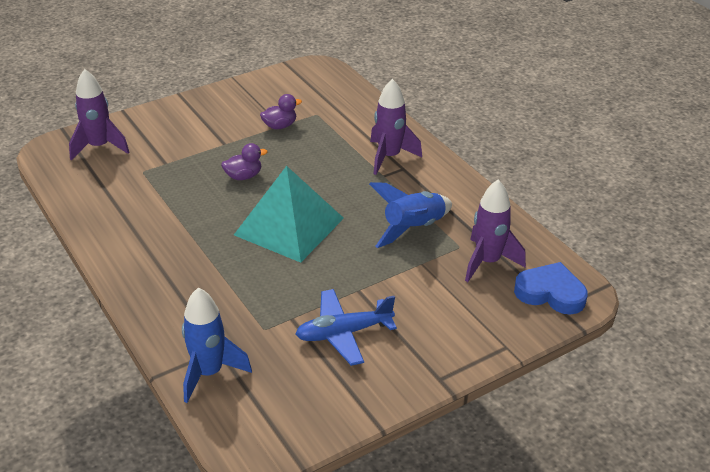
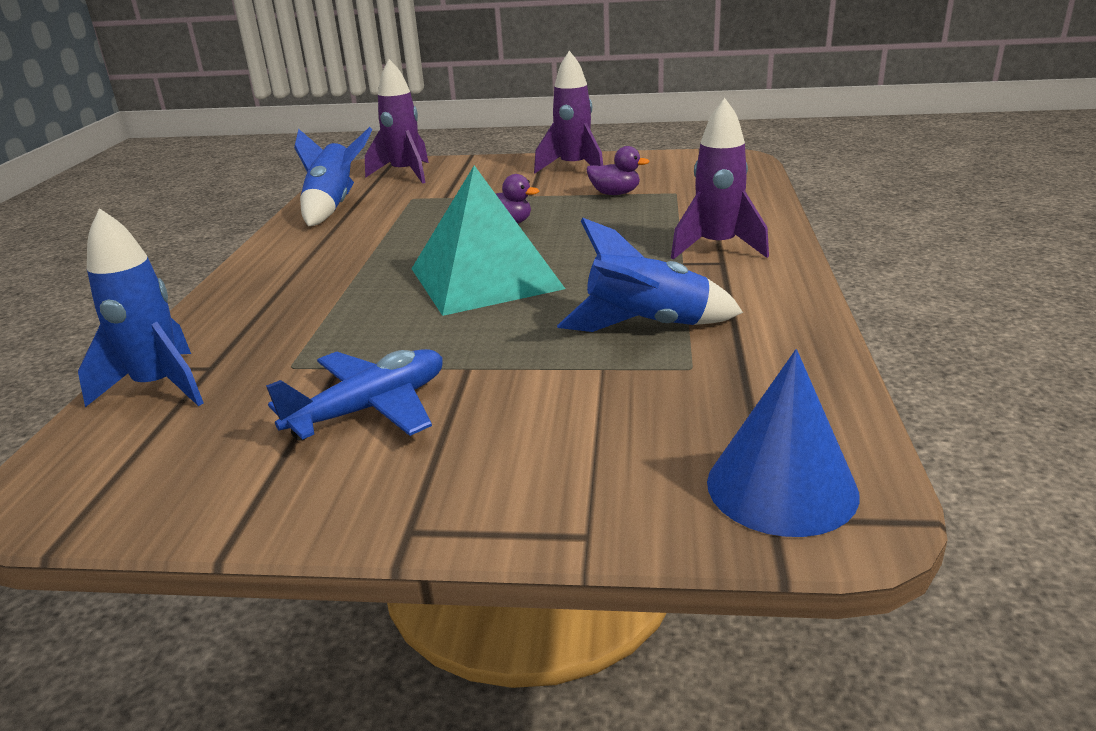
camera: 40 degrees right, 10 degrees down
(92, 198) = (333, 206): none -> blue rocket
(343, 333) = (370, 409): blue plane -> blue plane turned 120 degrees clockwise
(487, 262) = (714, 401): purple rocket -> purple rocket (574, 168)
(550, 293) = (781, 487): blue heart -> blue cone

